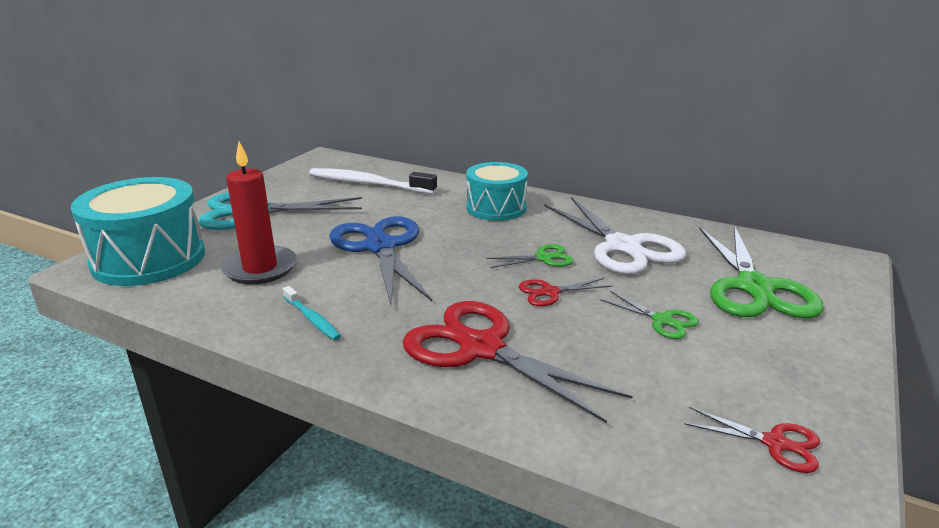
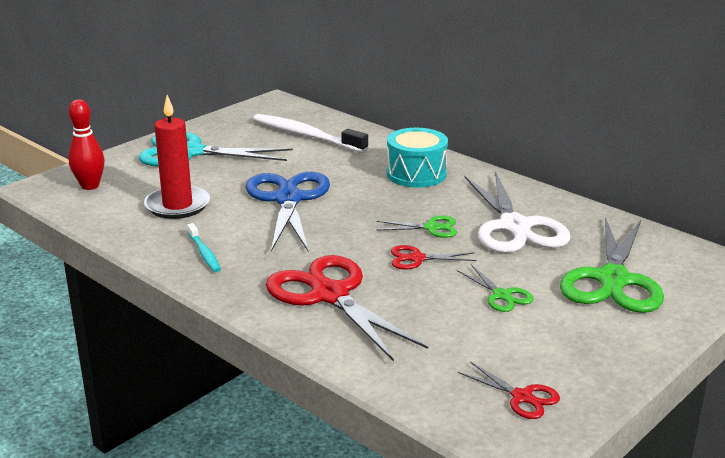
camera: 15 degrees right, 0 degrees up
(149, 259) = (90, 186): turquoise drum -> red bowling pin

